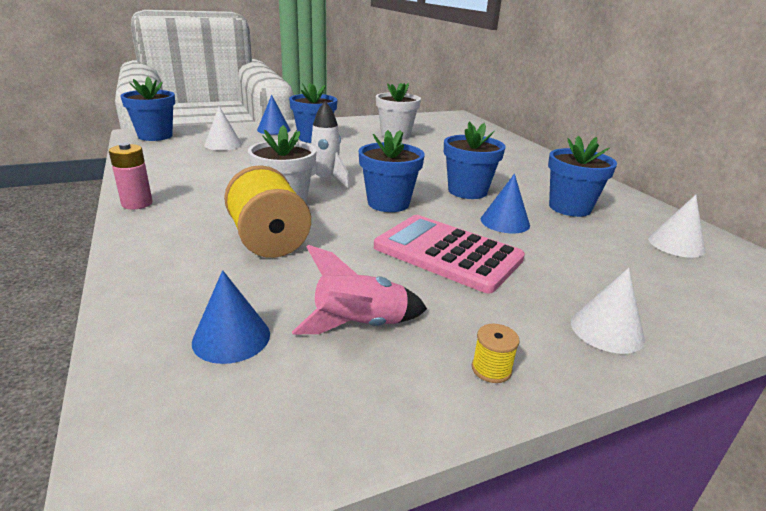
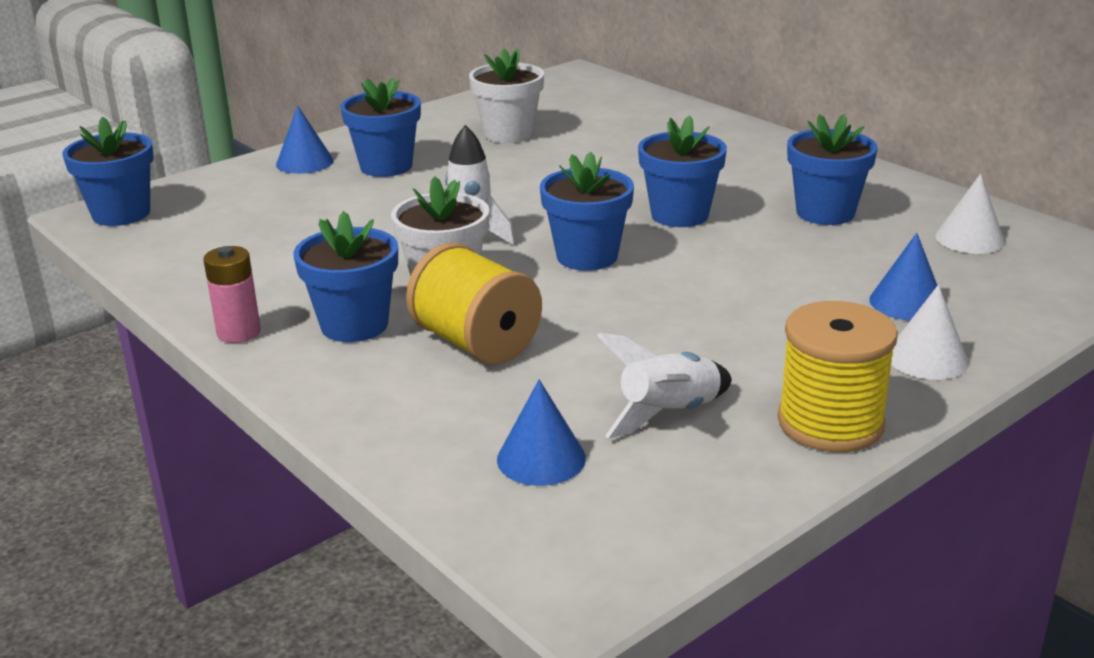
camera: 15 degrees left, 0 degrees up
(207, 213) = (354, 325): none -> blue flower pot
(223, 144) = (252, 207): white cone -> none
(360, 325) = (669, 413): pink rocket -> white rocket
(447, 253) = (709, 310): pink calculator -> none
(491, 369) = (830, 423): yellow spool -> yellow spool, size x2.41
(505, 222) = (754, 252): blue cone -> blue cone (907, 302)

